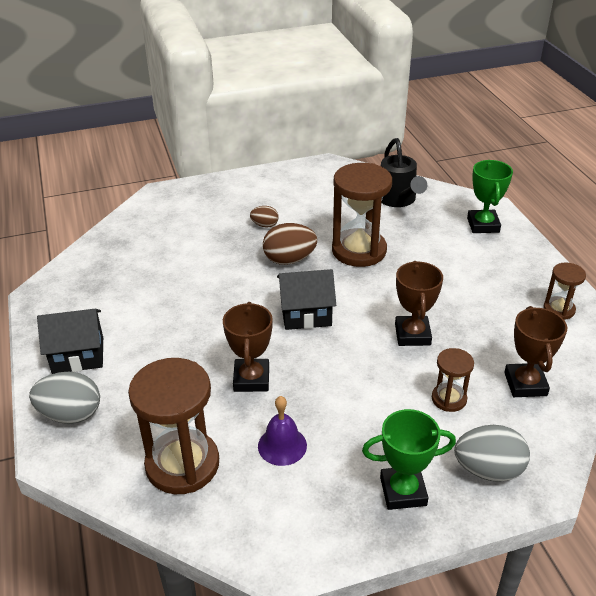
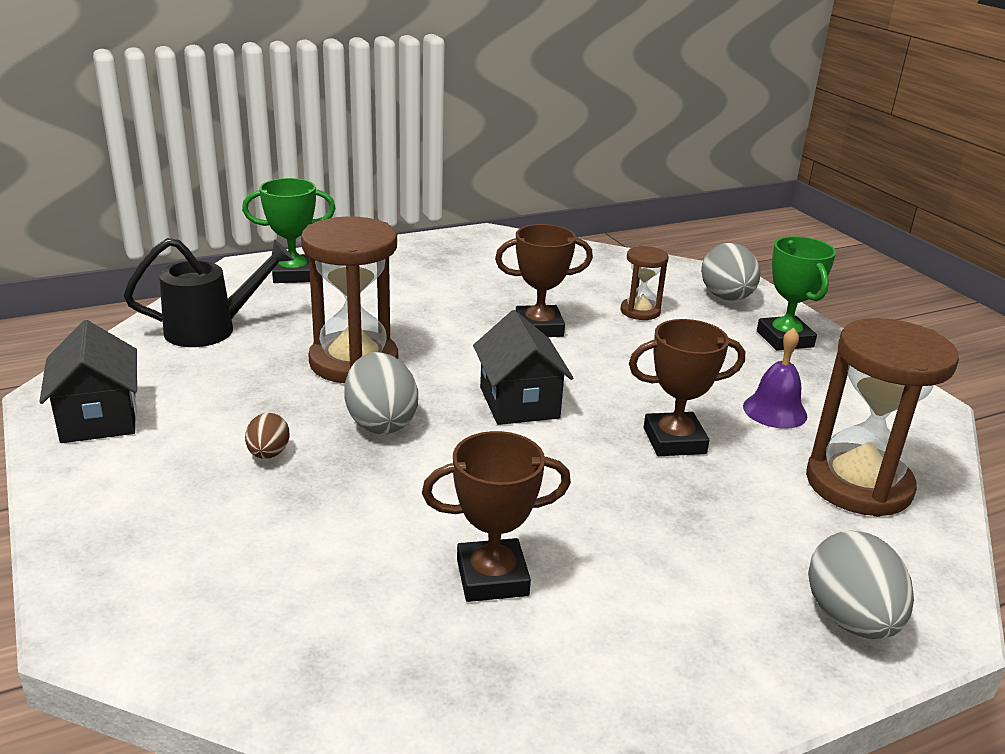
camera: 100 degrees left, 10 degrees down
(78, 355) = (711, 645): black house -> black house (99, 418)
(289, 260) = (381, 422): brown egg -> grey egg
(525, 384) = (597, 273): brown trophy -> brown trophy (492, 577)
(559, 309) = (469, 248): brown hourglass -> none

